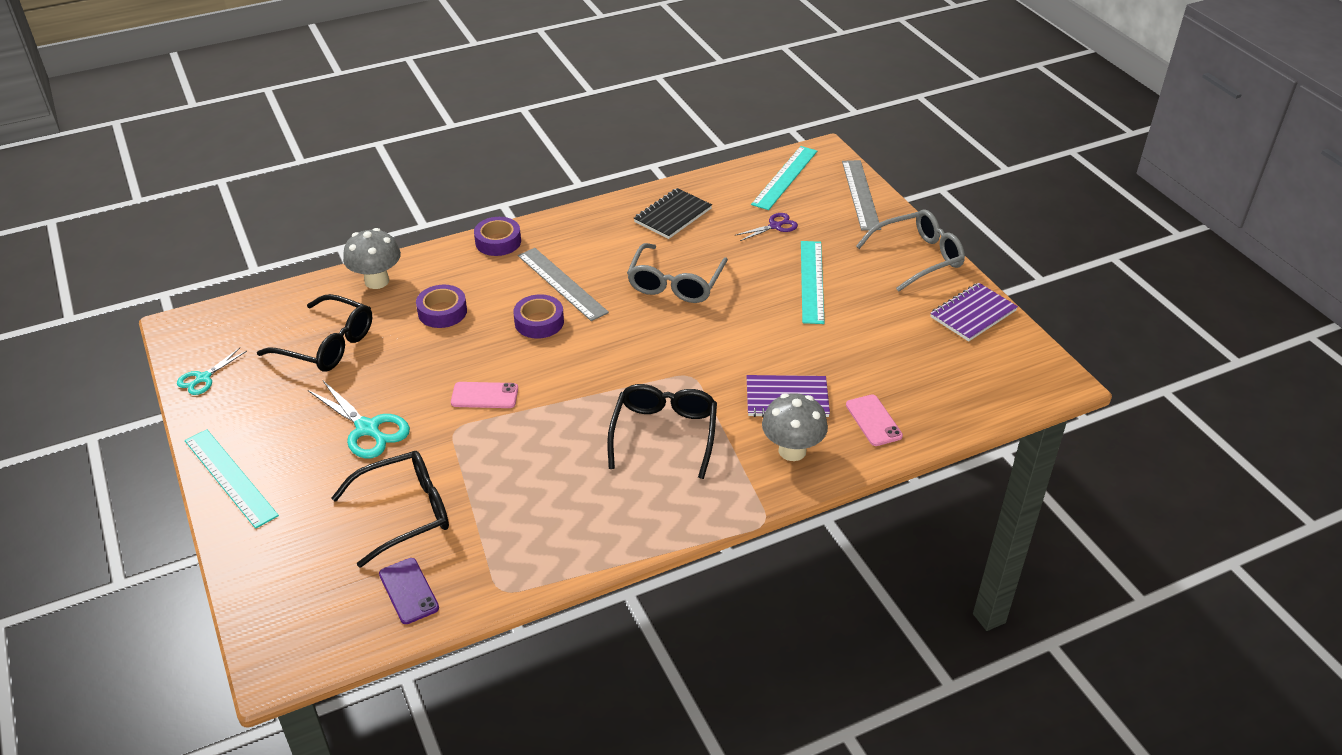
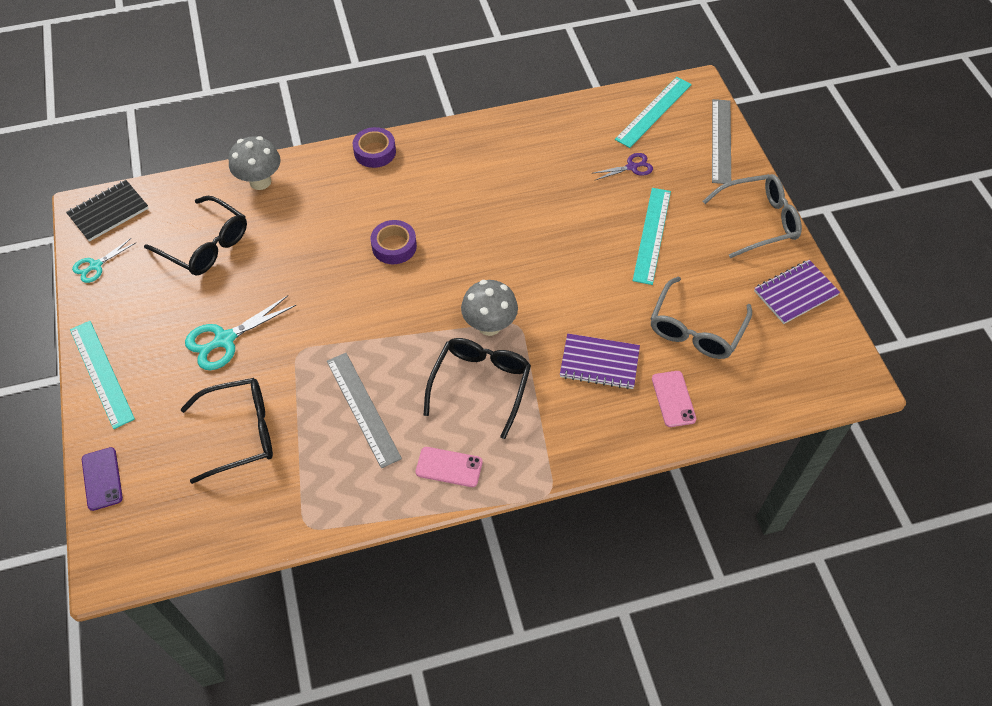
camera: 10 degrees right, 15 degrees up
(368, 429) = (224, 340): turquoise scissors -> turquoise scissors turned 90 degrees clockwise
(408, 591) = (229, 514): purple phone -> purple phone (102, 479)
(442, 312) = (311, 223): purple tape -> none
(484, 396) = (331, 319): pink phone -> pink phone (449, 467)
(562, 283) = (423, 206): grey ruler -> grey ruler (363, 408)
(673, 215) = (539, 142): black notebook -> black notebook (109, 212)
(675, 283) = (525, 220): grey glasses -> grey glasses (696, 329)
(792, 451) = (591, 420): grey mushroom -> grey mushroom (489, 325)

